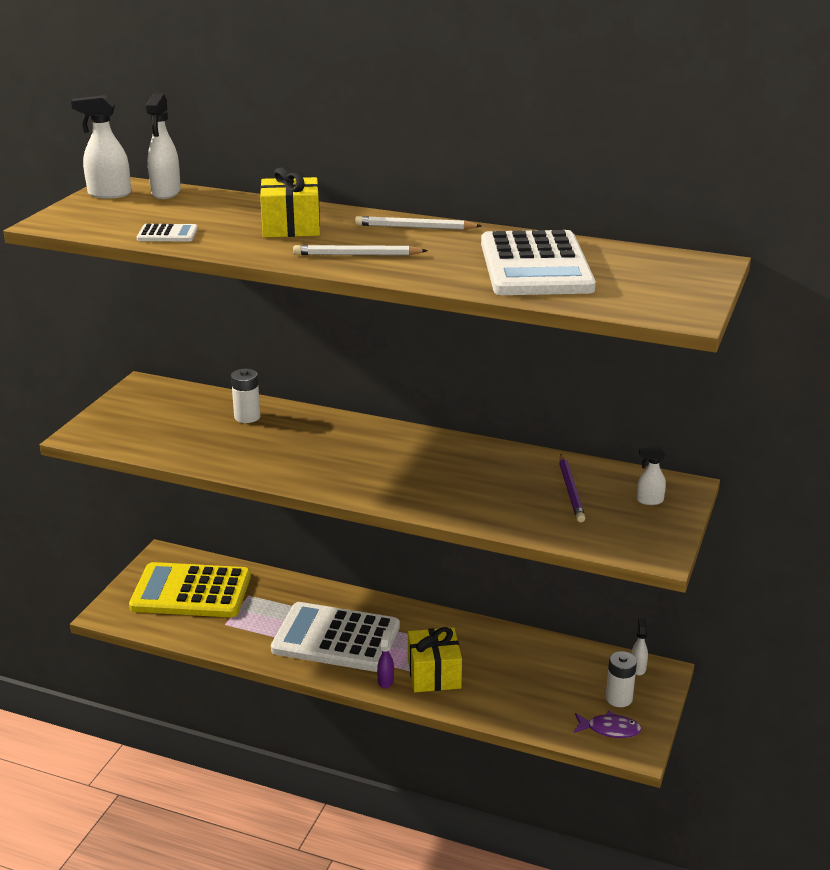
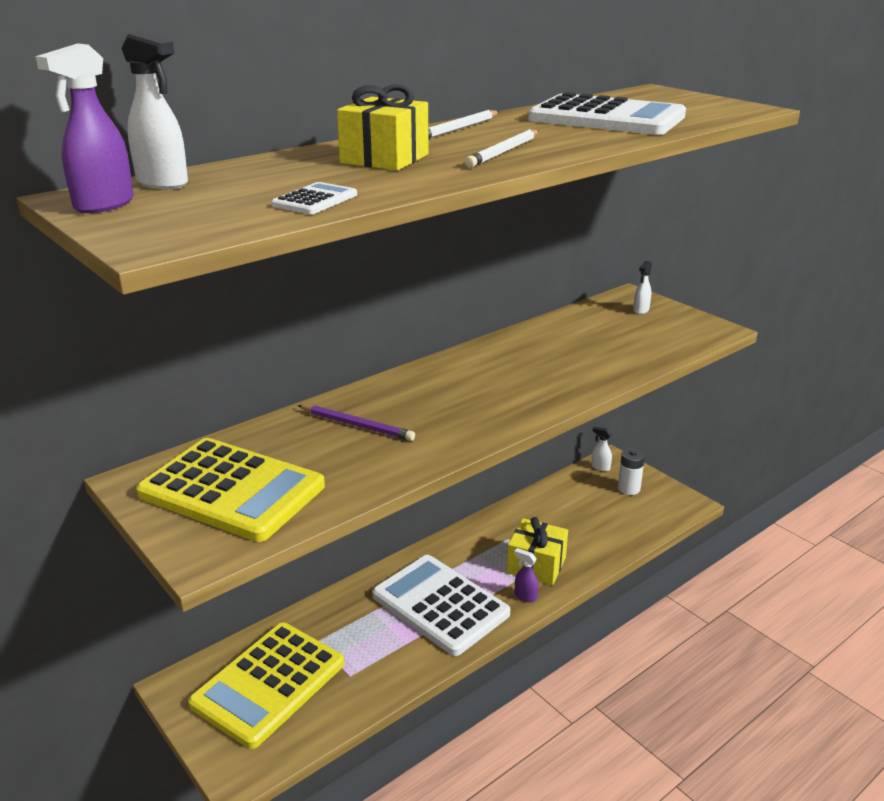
camera: 60 degrees left, 0 degrees up
(109, 194) = (103, 205): white spray bottle -> purple spray bottle
(156, 418) = (232, 490): none -> yellow calculator
(247, 417) = (304, 434): white battery -> none
(336, 638) = (440, 605): white calculator -> white calculator turned 90 degrees clockwise
(570, 490) = (602, 331): purple pencil -> purple pencil (357, 425)
(609, 729) = (661, 506): purple fish -> none

